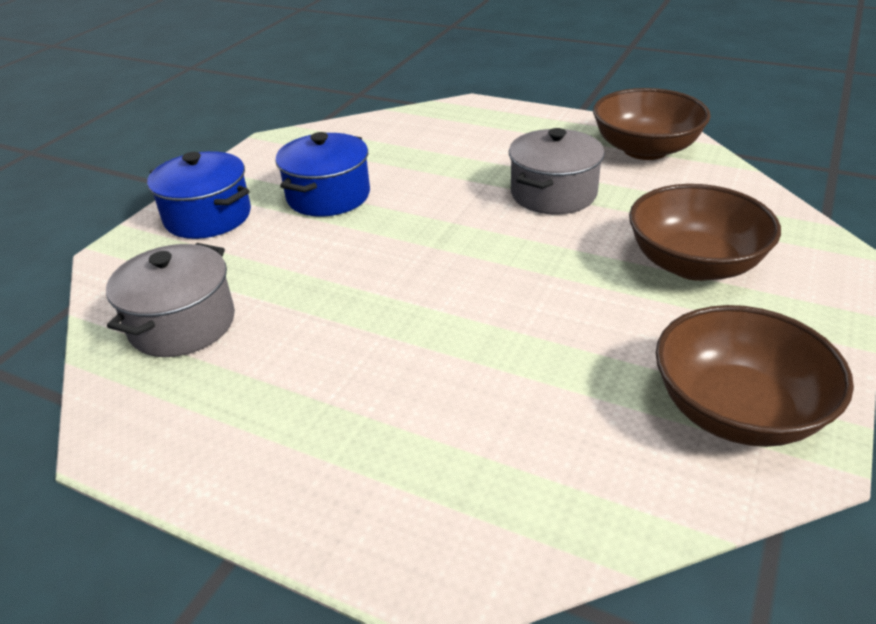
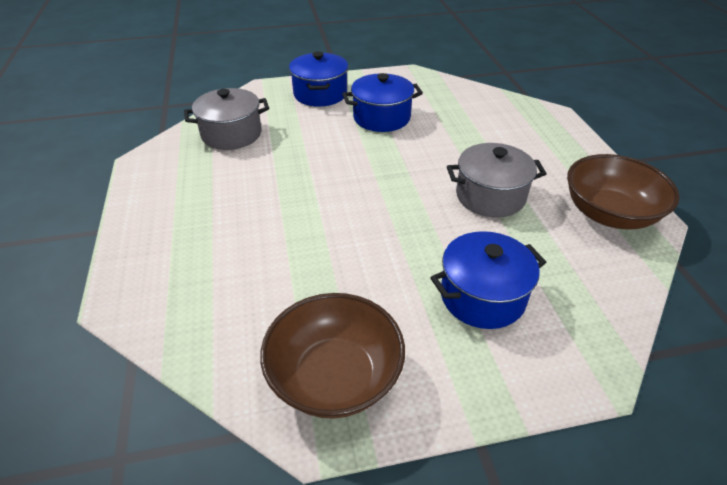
camera: 50 degrees right, 5 degrees up
(694, 264) = (482, 296): brown bowl -> blue pot

